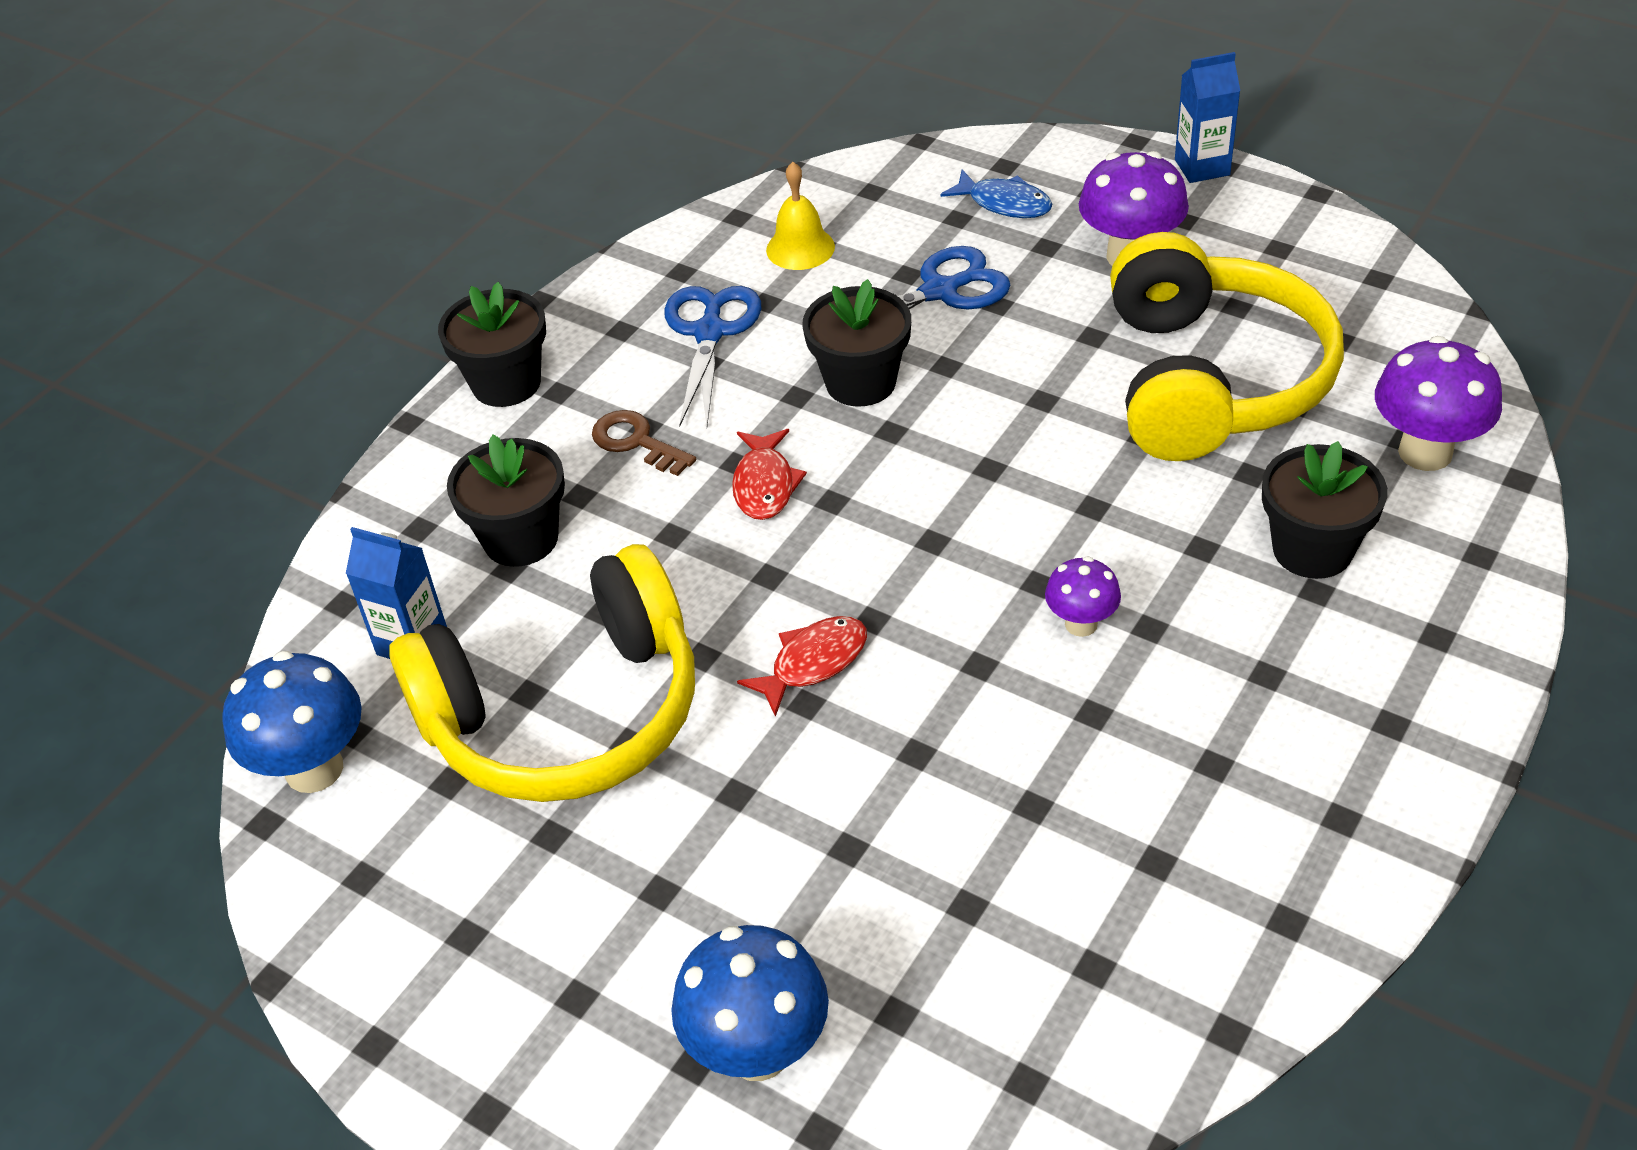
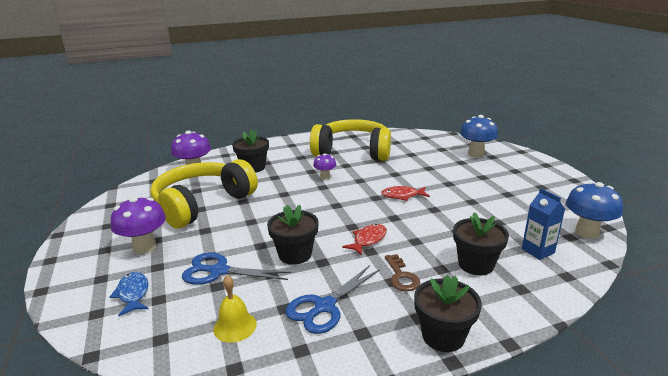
camera: 145 degrees left, 20 degrees down
(566, 714) = (488, 213): yellow headphones -> yellow headphones (353, 151)
(1202, 167) = (55, 264): blue carton -> none

